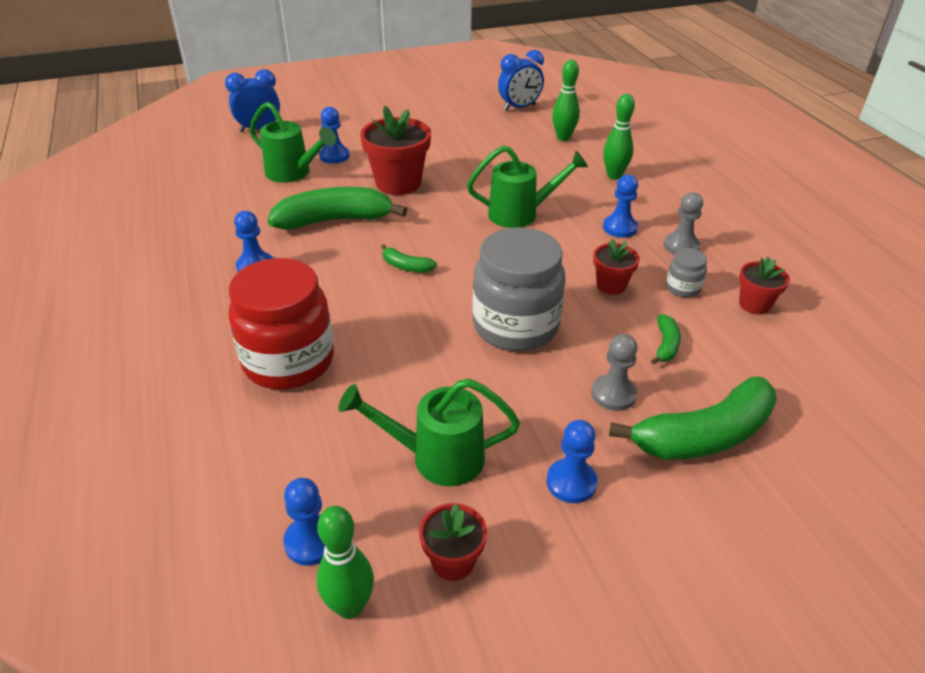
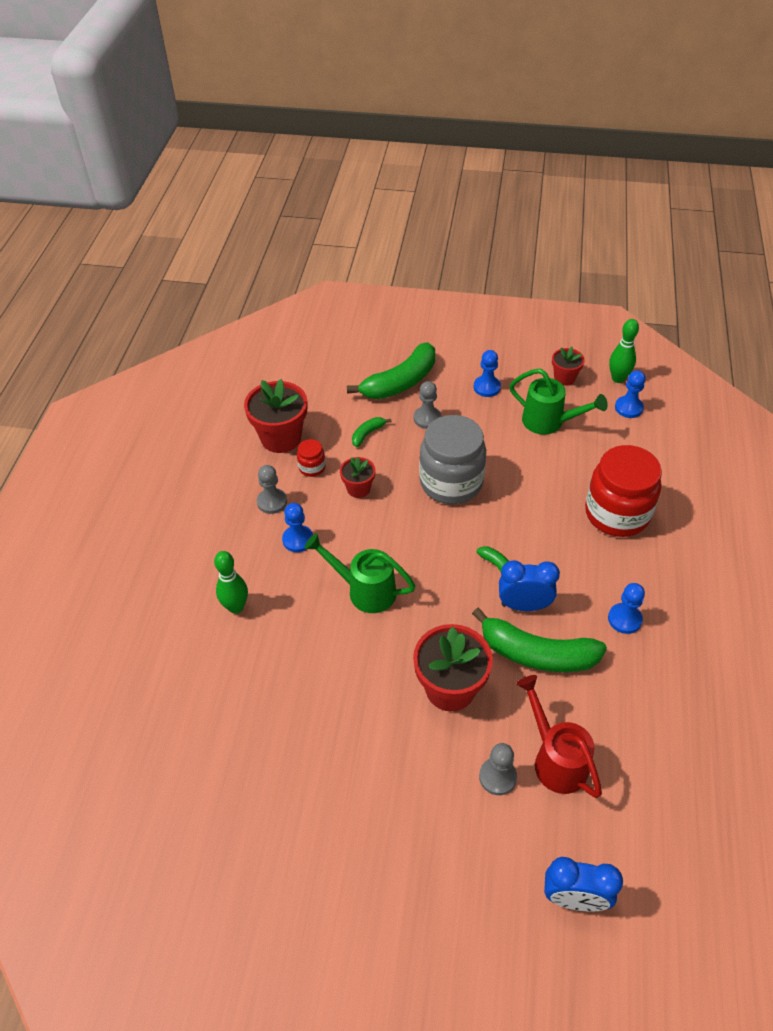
camera: 150 degrees left, 10 degrees up
(293, 173) = (555, 759): green watering can -> red watering can
(334, 156) = (497, 777): blue pawn -> grey pawn
(519, 108) = (214, 791): blue clock -> blue clock (524, 605)
(563, 137) = (223, 696): green bowling pin -> none
(682, 288) = (312, 467): grey jar -> red jar
(703, 435) = (400, 382): green banana -> green banana turned 135 degrees clockwise
(754, 304) = (281, 438): red flower pot -> red flower pot, size x1.82

